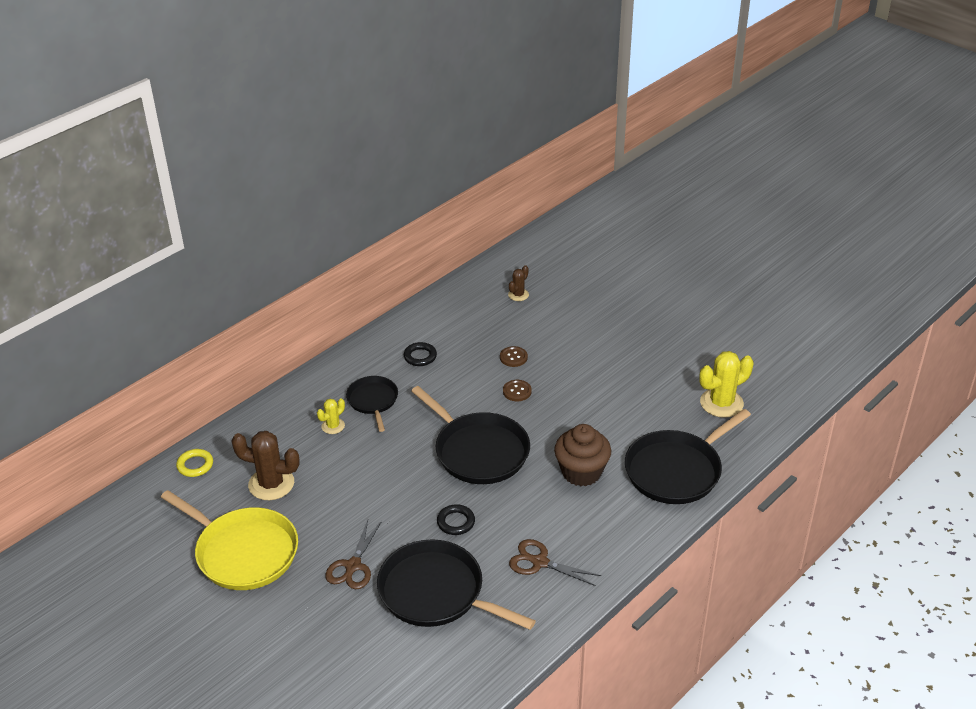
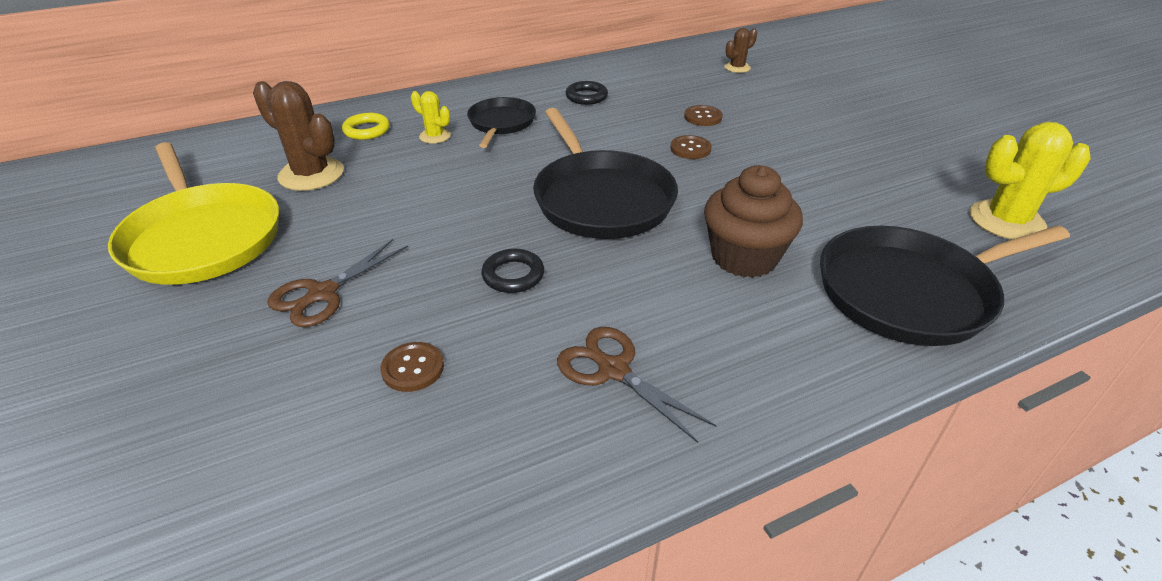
camera: 20 degrees right, 0 degrees up
(195, 465) = (248, 139): yellow ring -> yellow ring (367, 130)
(333, 426) = (435, 136): yellow cactus -> yellow cactus turned 60 degrees clockwise
(436, 592) = (413, 368): black pan -> brown button

